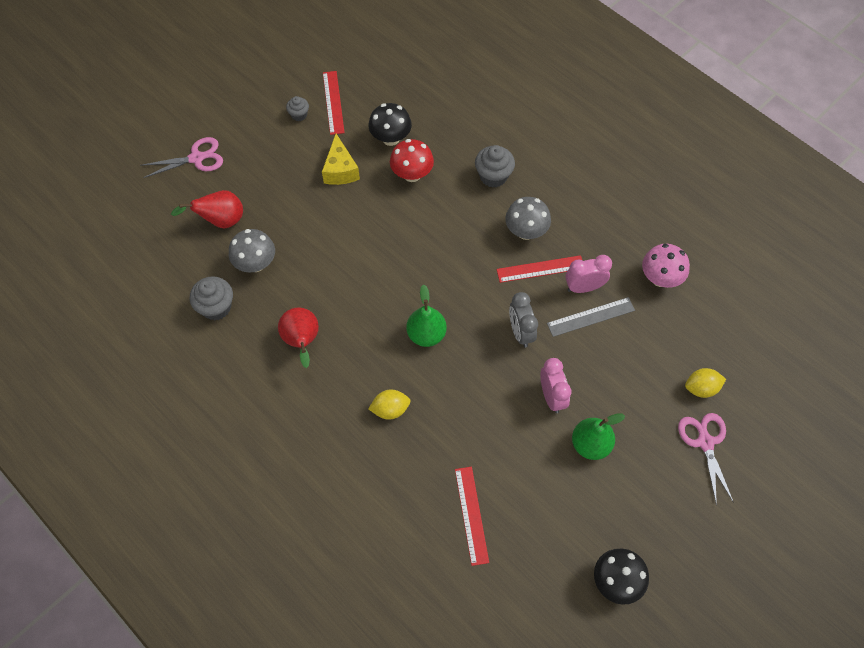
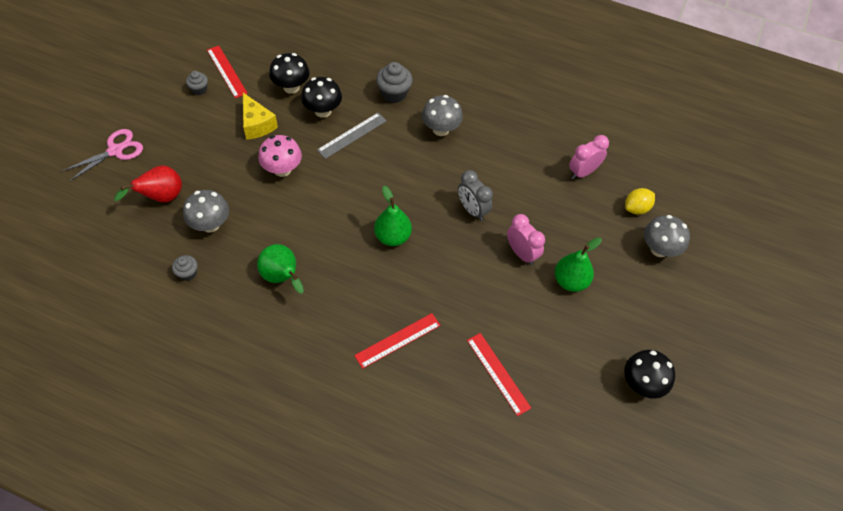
camera: 25 degrees left, 5 degrees down
(216, 307) = (188, 273): grey cupcake -> grey cupcake, size x0.59
(302, 341) = (282, 277): red pear -> green pear
(390, 409) = (388, 309): yellow lemon -> none
(412, 174) = (323, 111): red mushroom -> black mushroom
(540, 269) = (466, 155): red ruler -> red ruler (397, 340)
(584, 287) = (508, 159): pink clock -> pink clock (583, 172)
(591, 317) = (524, 180): grey ruler -> grey ruler (352, 135)
(660, 278) = (565, 134): pink mushroom -> pink mushroom (282, 169)
(705, 442) = (659, 249): pink scissors -> grey mushroom

